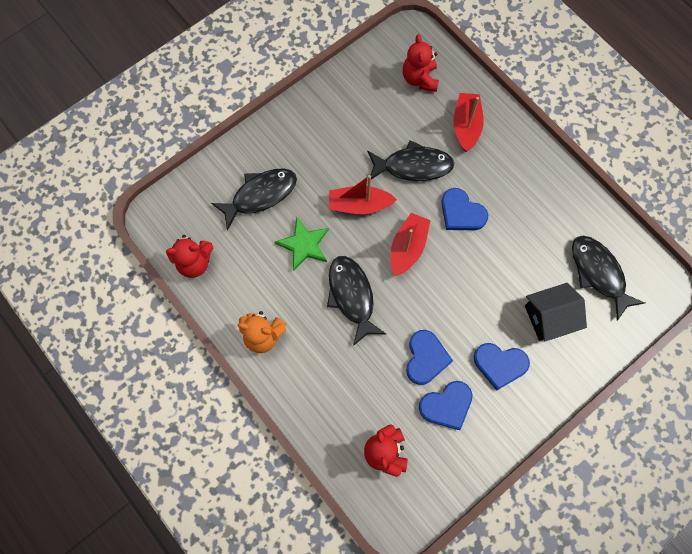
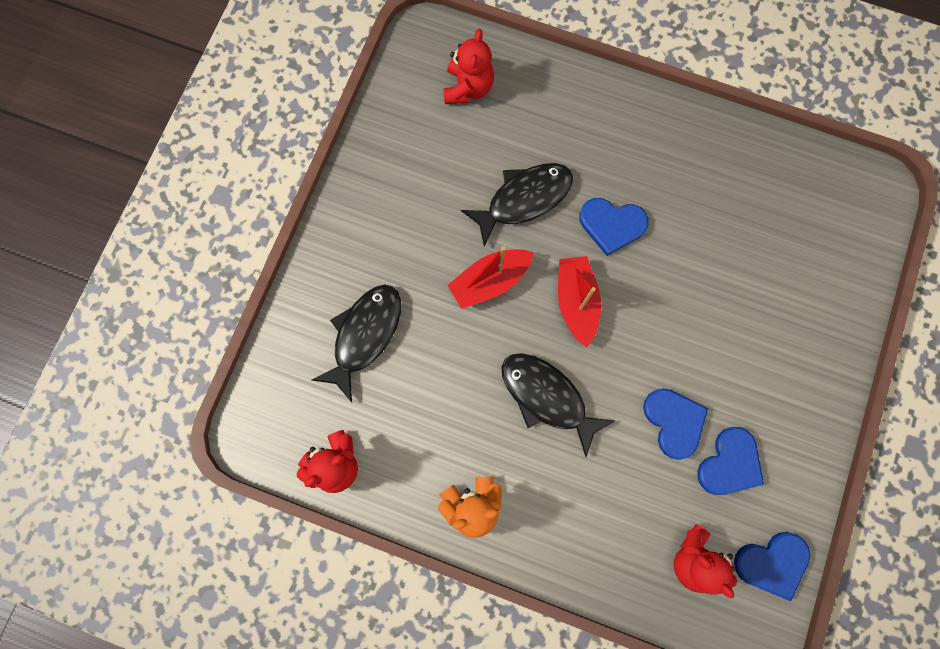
camera: 30 degrees left, 5 degrees up
(304, 245) = (453, 367): green star -> none
(419, 79) = (468, 88): red teddy bear -> red teddy bear turned 135 degrees counterclockwise
(466, 126) = (556, 117): red boat -> none
(500, 364) = (759, 381): blue heart -> blue heart (772, 563)
(549, 317) = (779, 294): black house -> none
(598, 273) = (802, 212): black fish -> none

